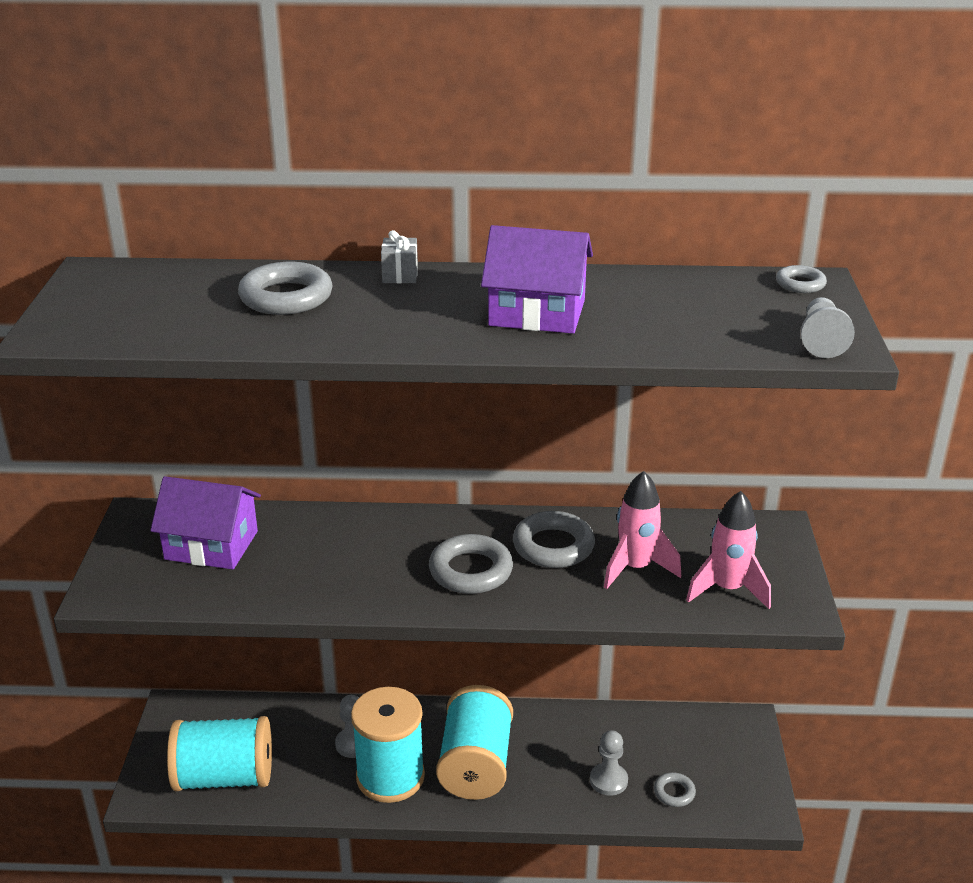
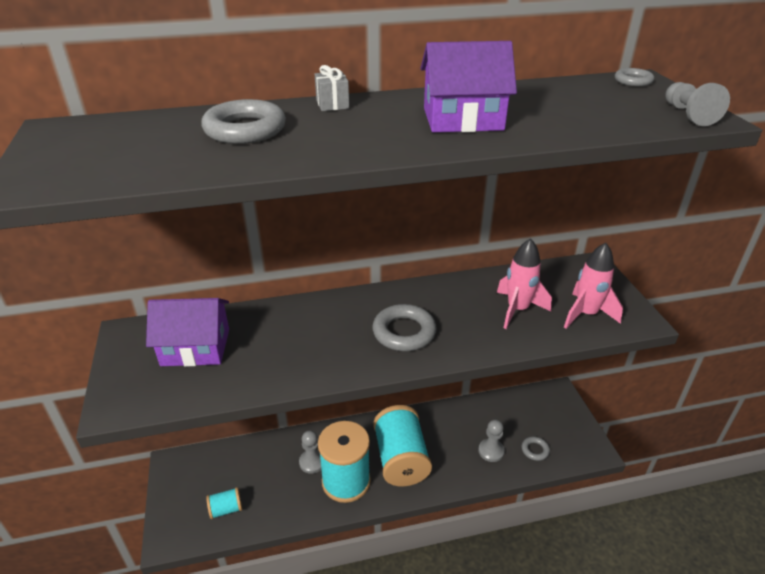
camera: 15 degrees left, 5 degrees up
(225, 777) = (226, 509): turquoise spool -> turquoise spool, size x0.45
(553, 546) = (453, 303): grey ring -> none

